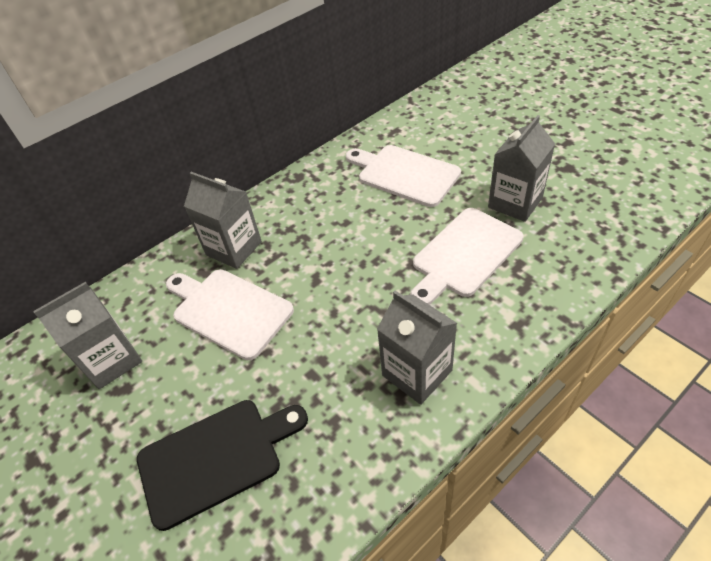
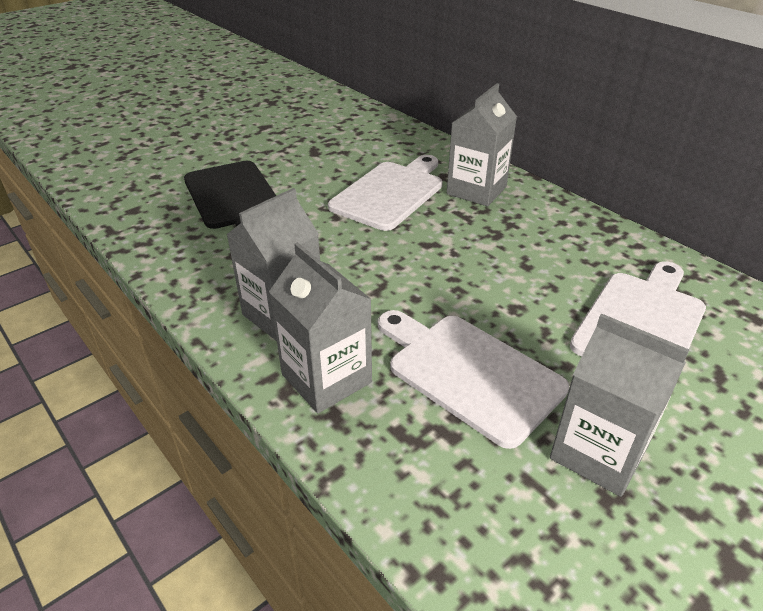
camera: 85 degrees right, 10 degrees down
(112, 360) = (344, 144): grey carton -> grey carton (326, 378)

